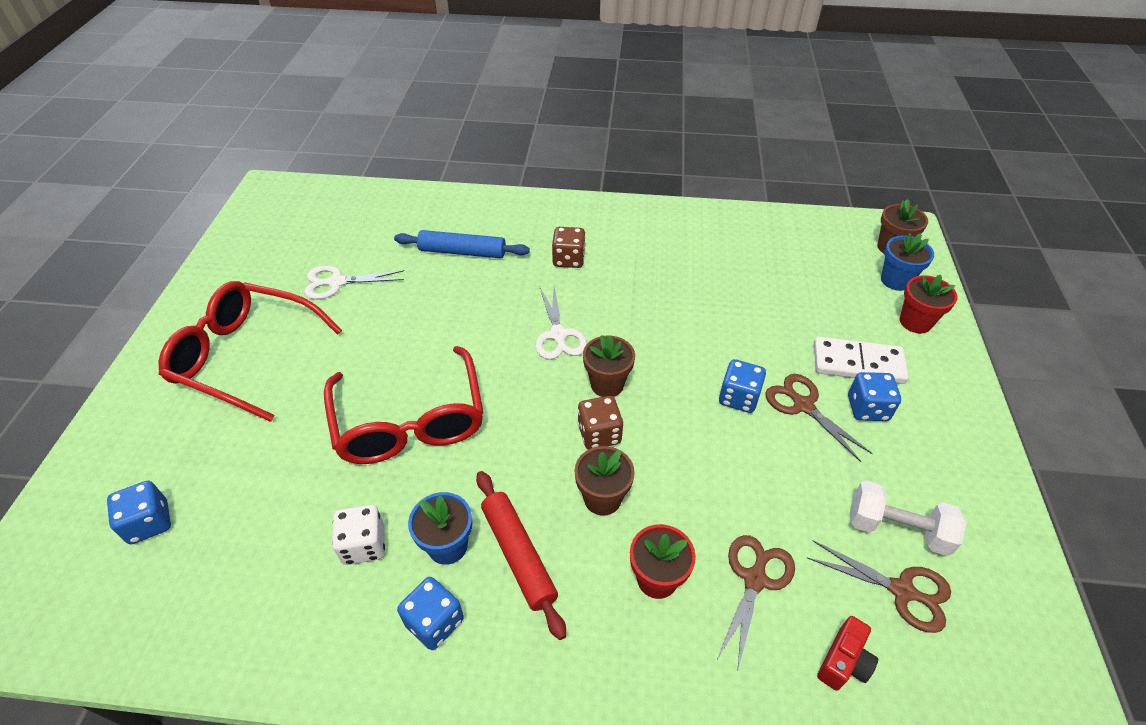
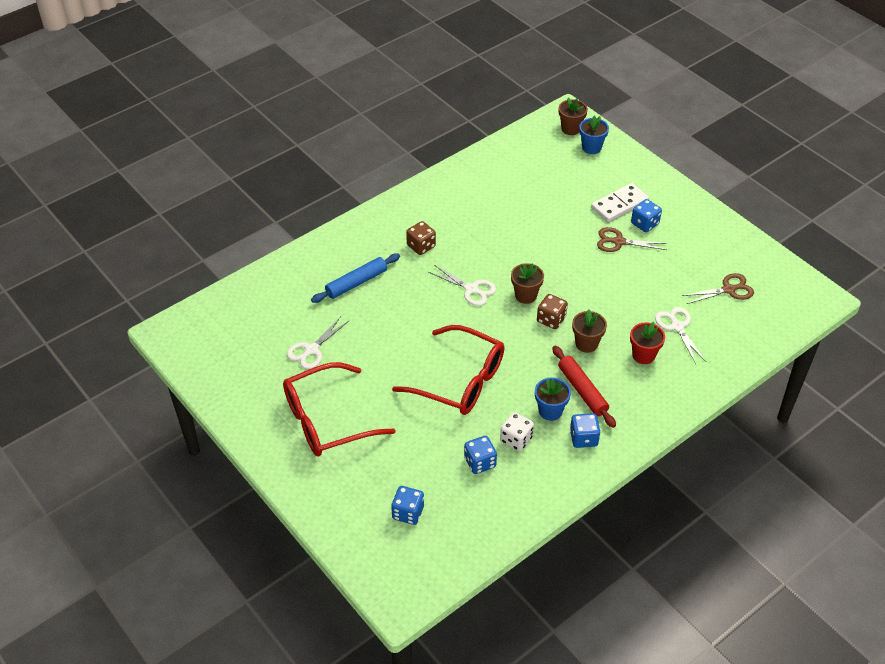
camera: 45 degrees left, 0 degrees up
(519, 555) = (582, 390): red rolling pin -> red rolling pin turned 45 degrees clockwise
(738, 397) = (589, 258): blue dice -> blue dice (480, 462)
(755, 580) = (677, 327): brown scissors -> white scissors
(843, 662) = (734, 330): red camera -> none
(897, 529) = (705, 267): white dumbbell -> none
(915, 322) = (622, 165): red flower pot -> none

